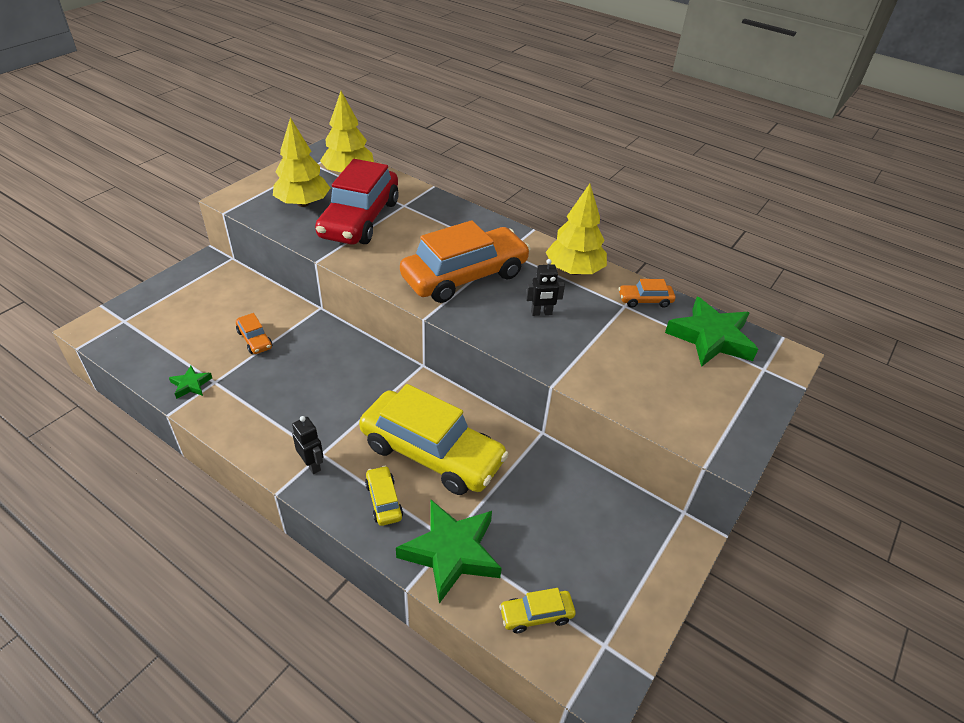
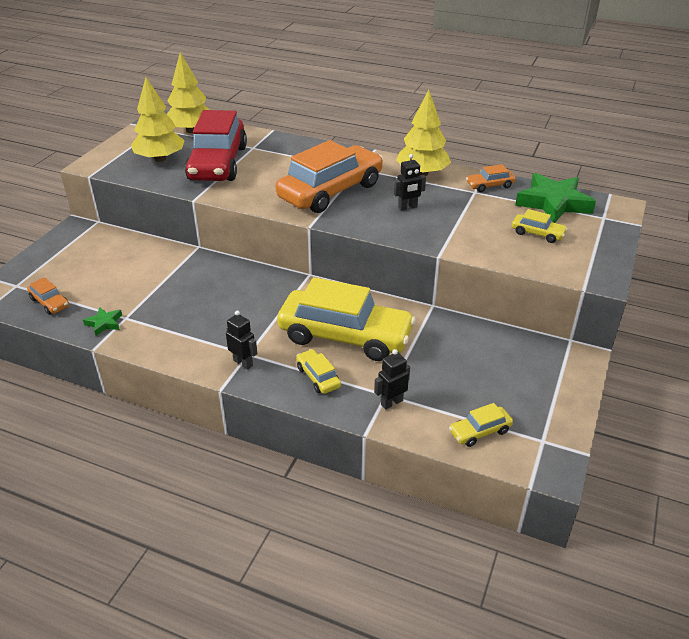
camera: 10 degrees left, 5 degrees down
(255, 340) = (148, 280): orange car -> orange car (50, 303)
(451, 552) = (391, 402): green star -> black robot
(677, 377) = (537, 233): none -> yellow car

